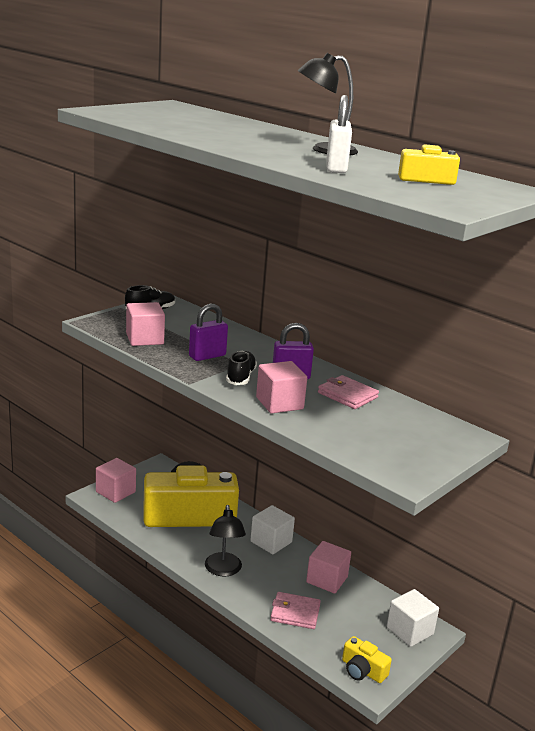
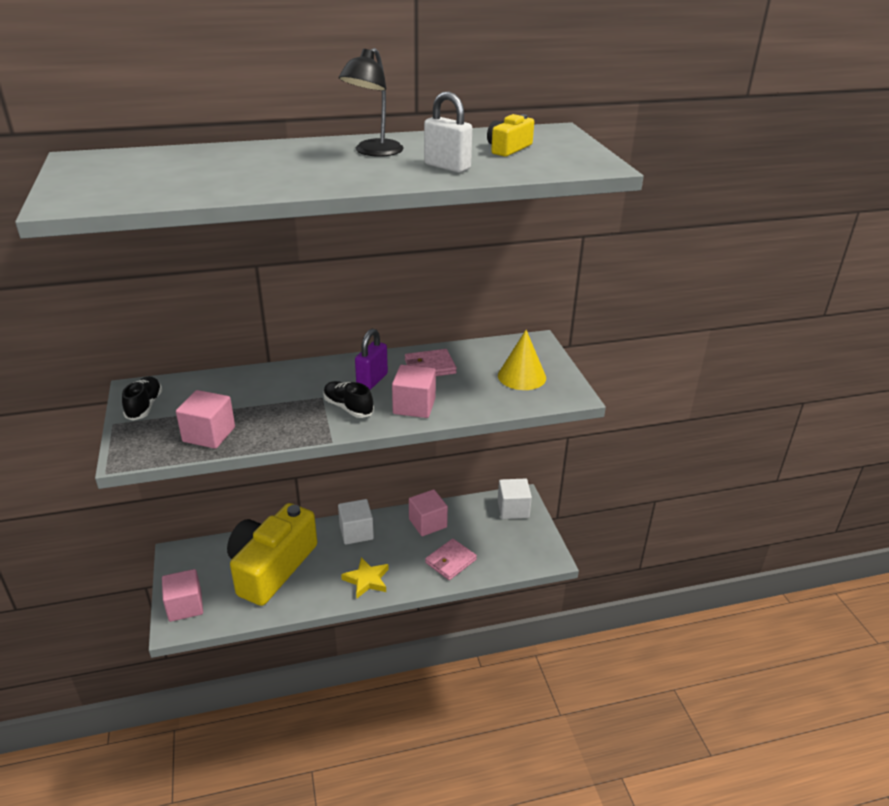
camera: 55 degrees left, 10 degrees up
(207, 356) = (288, 410): purple padlock -> none
(223, 570) = (366, 580): black lamp -> yellow star
(362, 670) = (534, 555): yellow camera -> none
(399, 443) = (521, 376): none -> yellow cone

